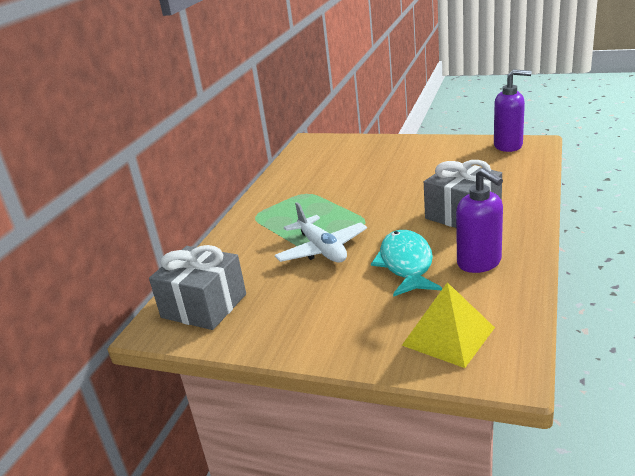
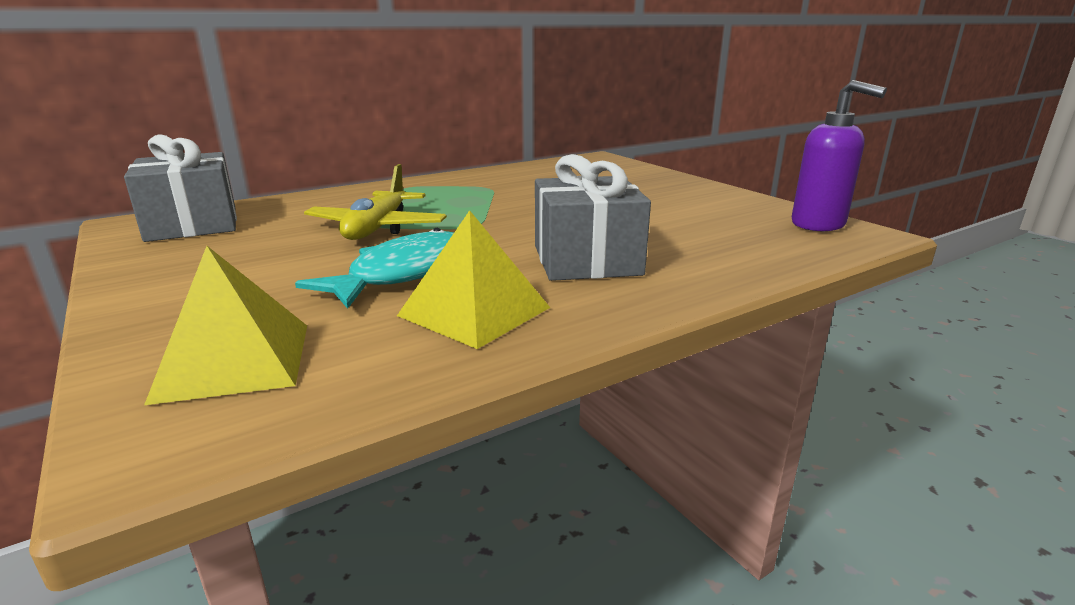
camera: 35 degrees right, 5 degrees down
(322, 249) = (377, 228): white plane -> yellow plane
(479, 263) = (474, 311): purple soap dispenser -> yellow pyramid

